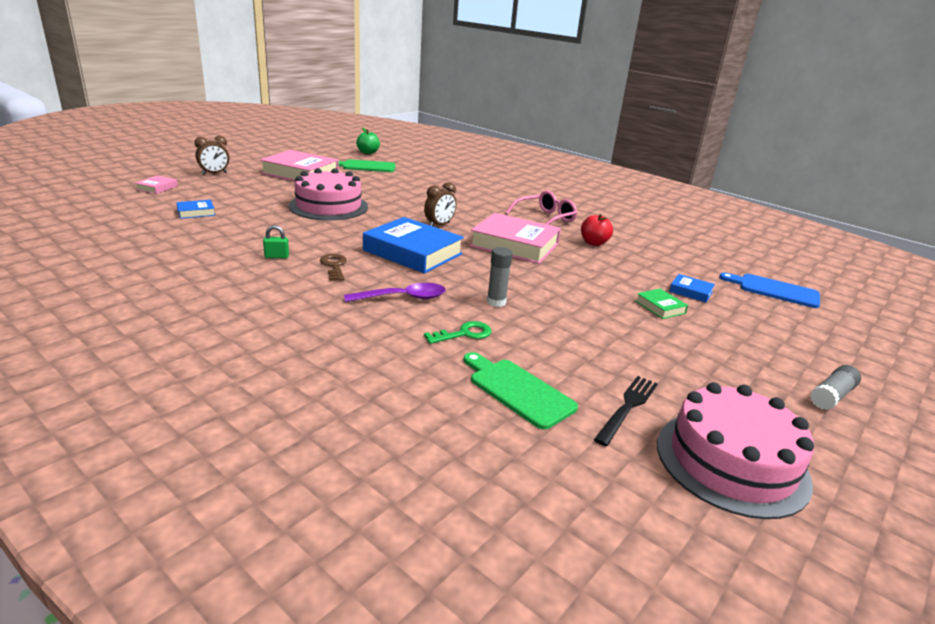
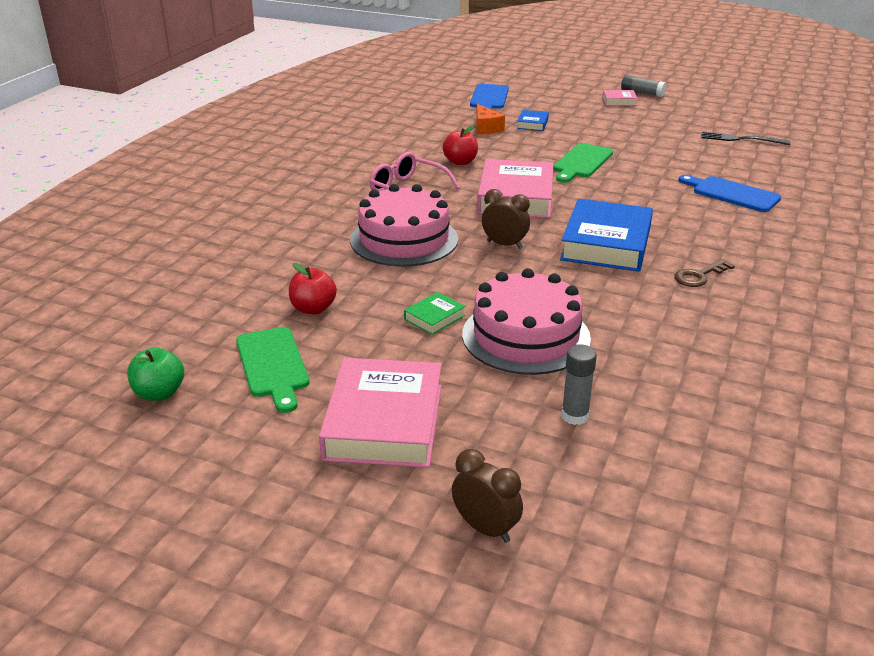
camera: 105 degrees left, 5 degrees up
(157, 188) = (641, 555): pink book -> pink book (619, 101)
(196, 212) = (687, 441): blue book -> none
(276, 256) = (726, 316): green padlock -> none
(403, 298) = (712, 227): purple spoon -> none
(407, 178) = (313, 309): none -> red apple
(464, 334) = (732, 194): green key -> blue cutting board
(496, 302) = (660, 189): grey glue stick -> grey glue stick (574, 416)
(518, 390) = (774, 168): green cutting board -> green cutting board (581, 162)
(660, 307) = (580, 133): green book -> green book (434, 317)
(678, 269) = (486, 128): none -> orange cheese
(731, 462) = (751, 116): pink cake -> pink cake (404, 239)

